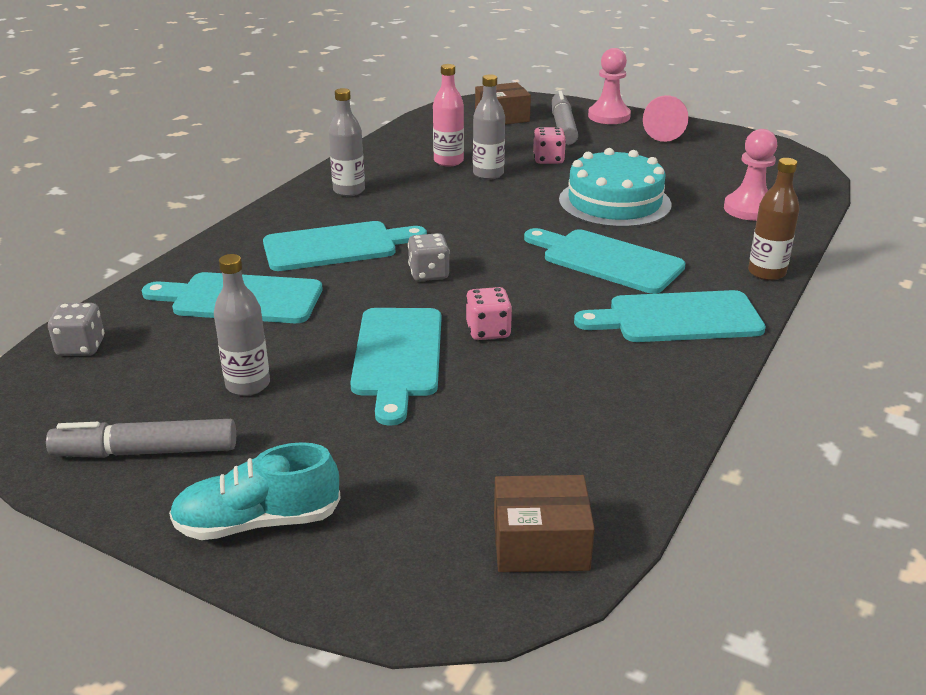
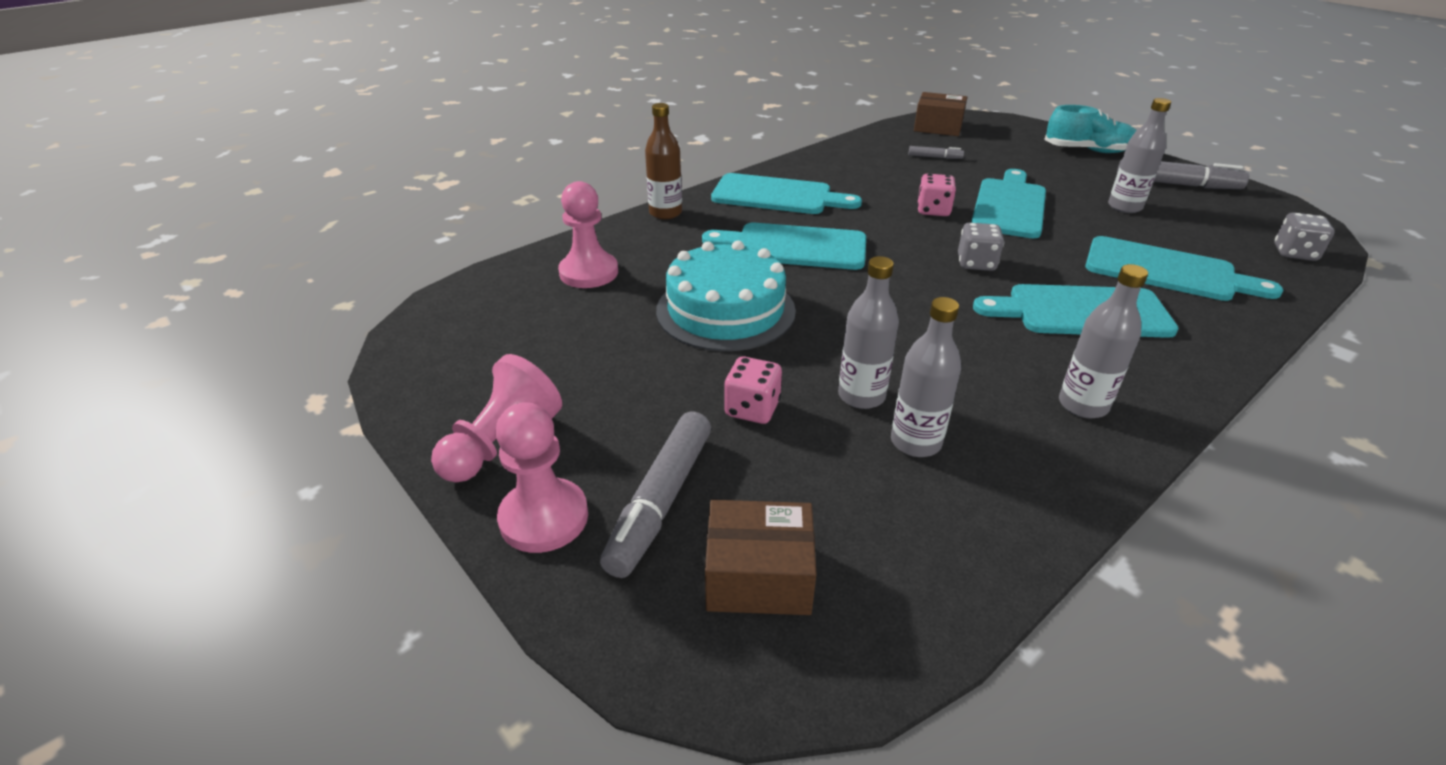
camera: 160 degrees left, 5 degrees up
(448, 161) = (915, 442): pink bottle -> grey bottle
(517, 440) = (934, 157): none -> grey marker
(607, 260) = (793, 247): turquoise cutting board -> turquoise cutting board turned 135 degrees clockwise

